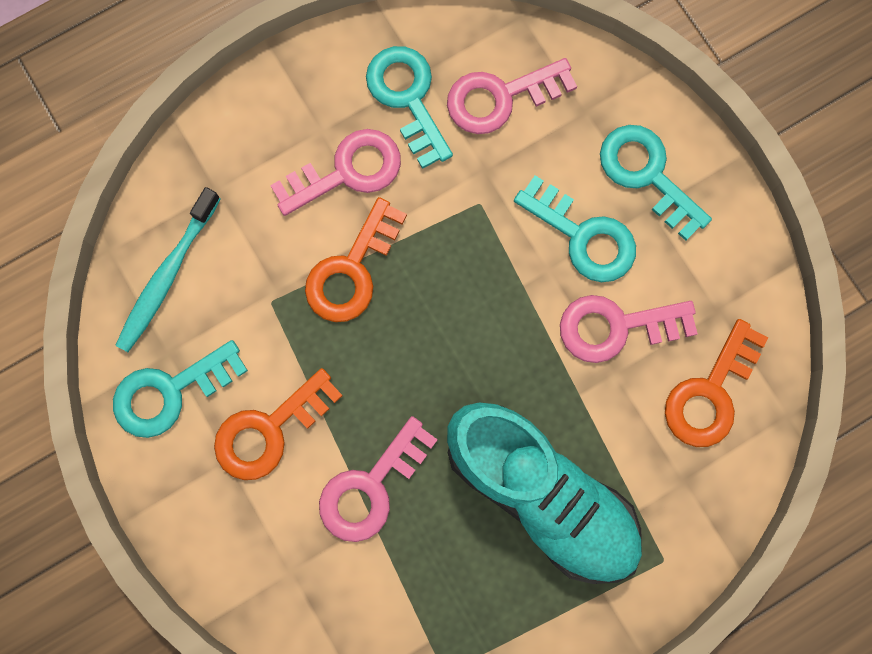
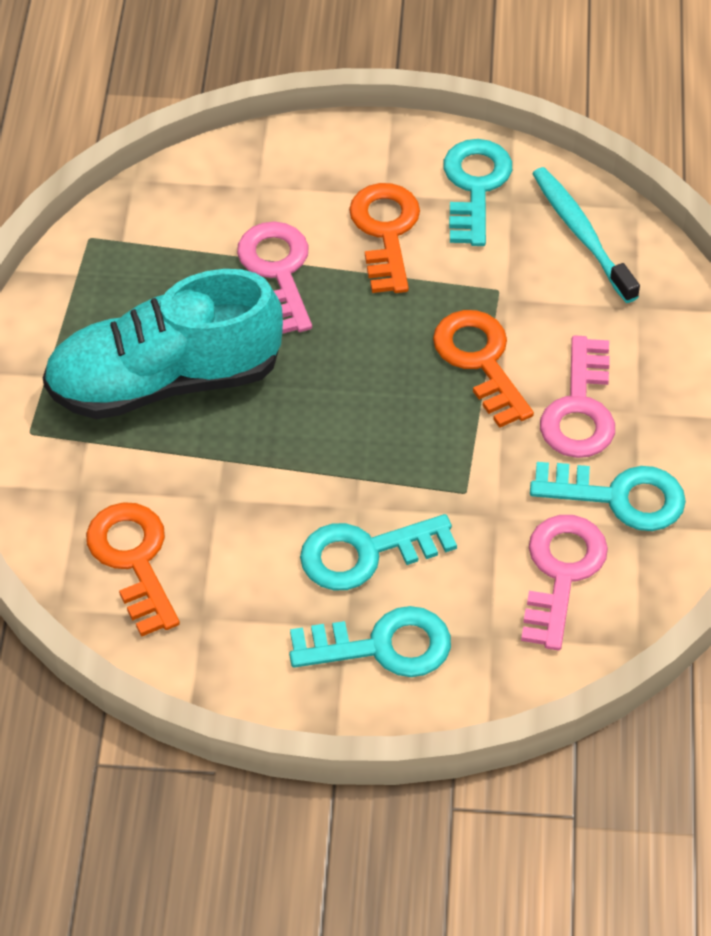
camera: 125 degrees right, 25 degrees down
(616, 327) = (258, 525): pink key -> none

